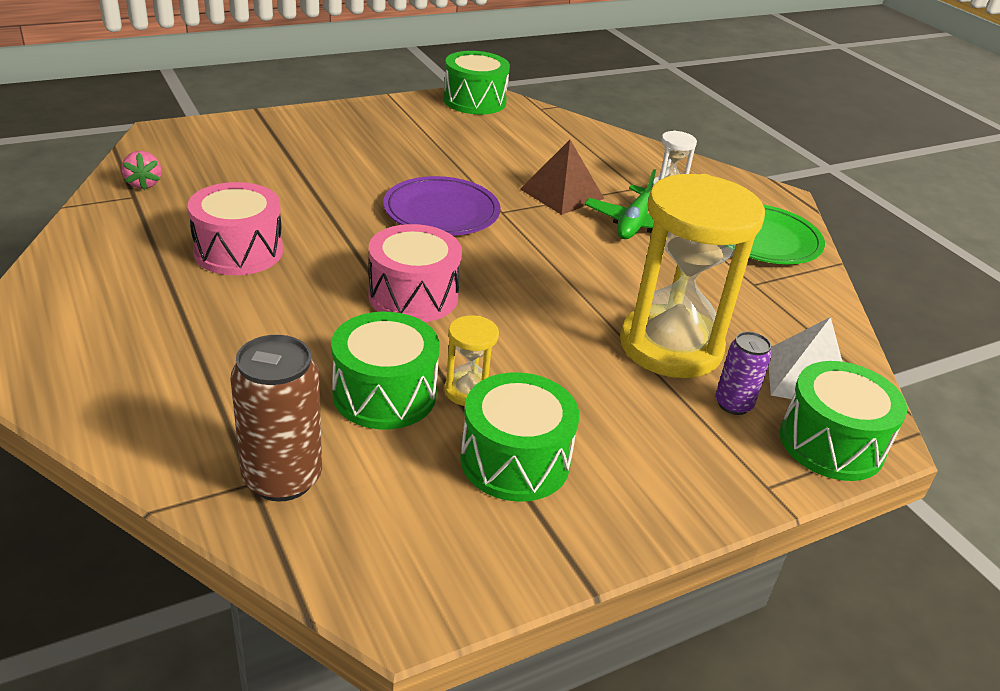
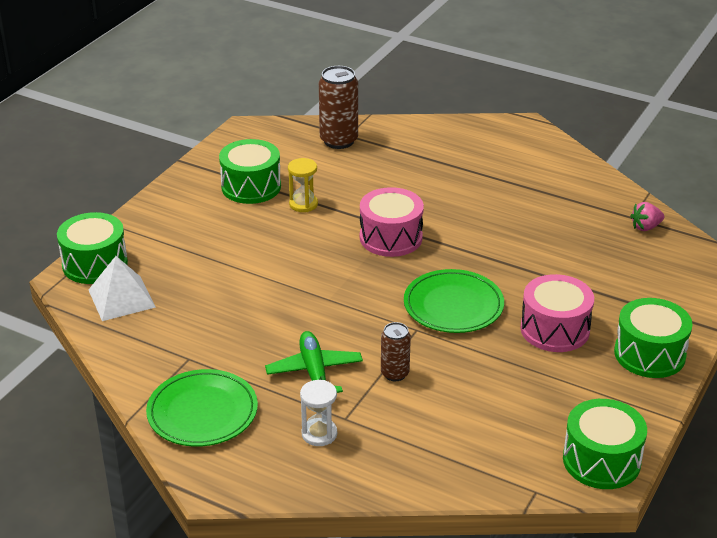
camera: 150 degrees right, 0 degrees up
(144, 184) = (645, 227): pink strawberry -> pink strawberry turned 60 degrees counterclockwise
(238, 251) = (517, 215): pink drum -> pink drum (555, 329)
(384, 394) = (340, 185): green drum -> green drum (649, 354)
(441, 212) = (453, 305): purple plate -> green plate
(562, 194) = (395, 373): brown pyramid -> brown can
(670, 346) = (217, 279): yellow hourglass -> none
(733, 404) = (160, 261): purple can -> none

